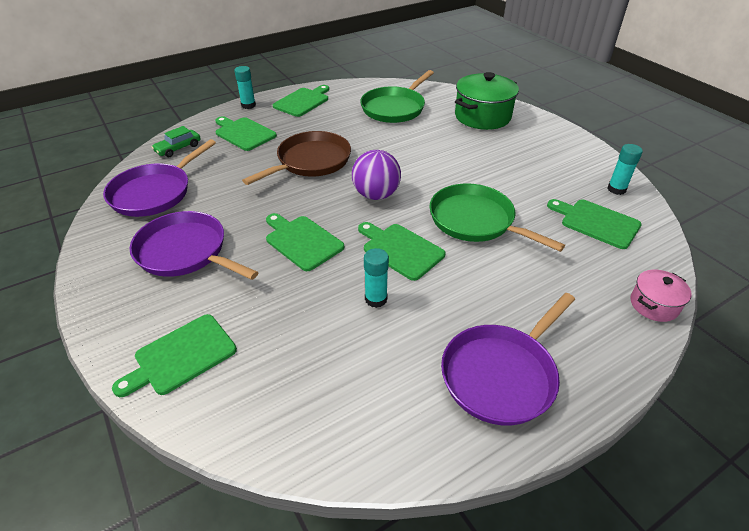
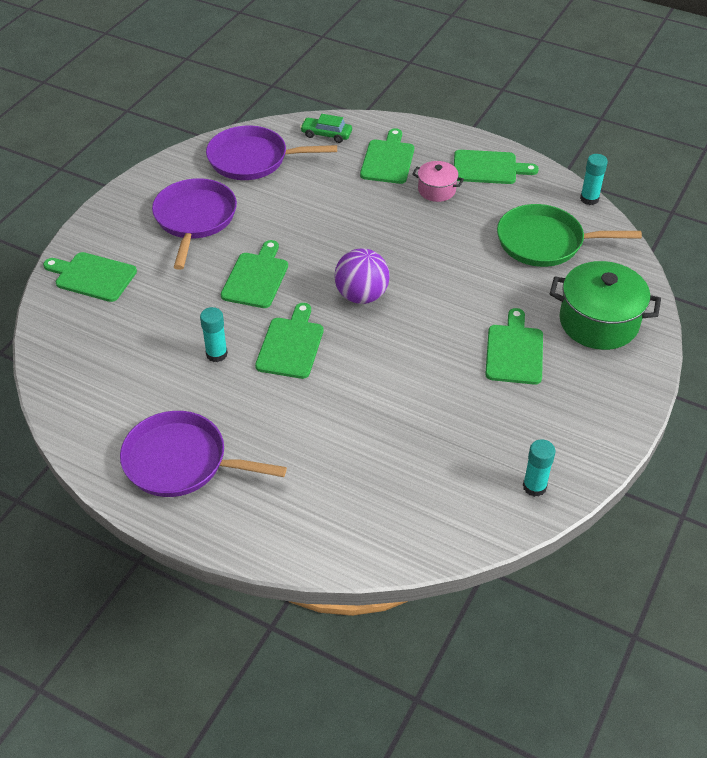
camera: 60 degrees right, 5 degrees up
(248, 105) = (442, 135): turquoise glue stick -> turquoise glue stick (589, 199)
(311, 161) = (380, 227): brown pan -> none
(475, 221) = (376, 382): green pan -> none
(596, 223) = (449, 481): green cutting board -> green cutting board (514, 351)
(654, 305) = (340, 553): pink pot -> pink pot (436, 190)

